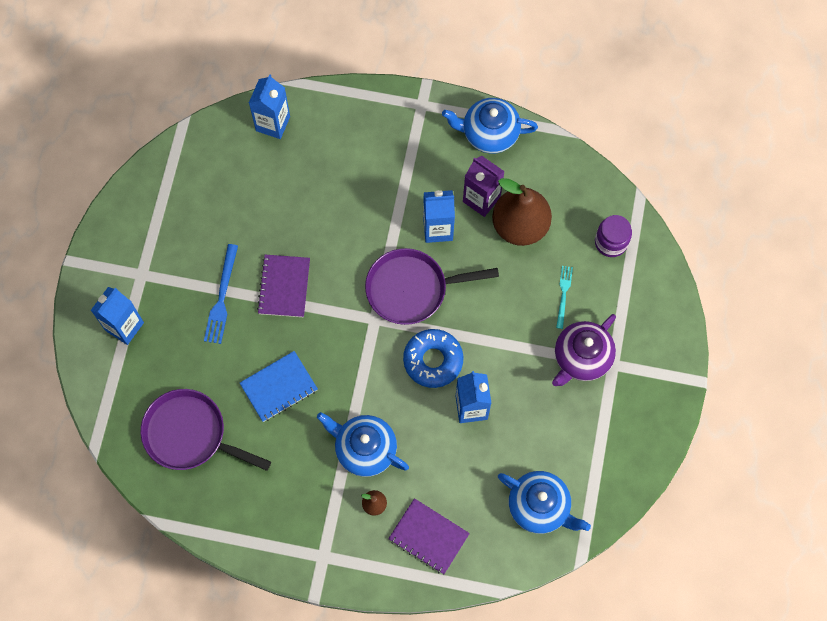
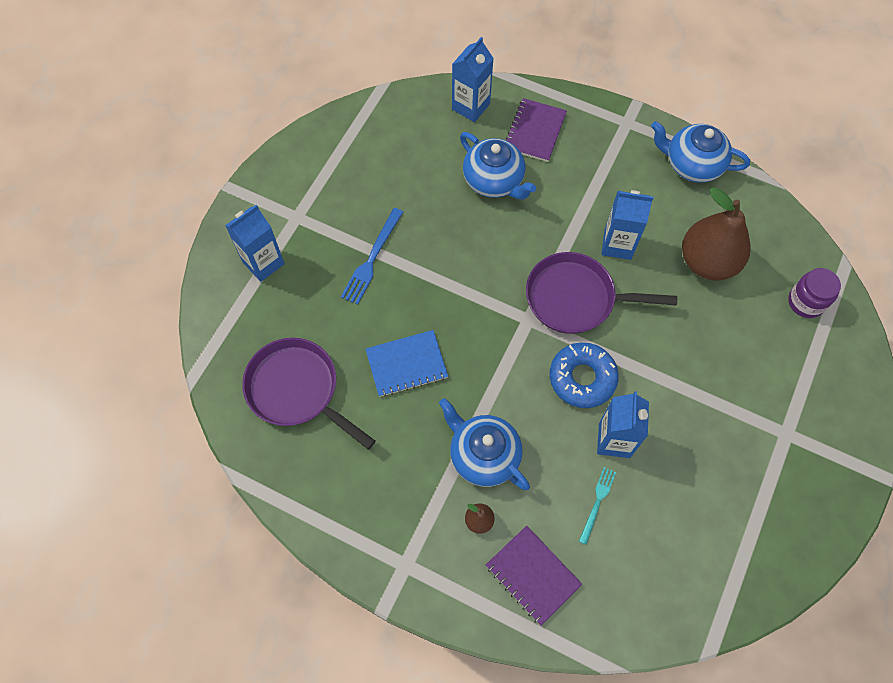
camera: 15 degrees right, 5 degrees down
(284, 286) = (440, 263): purple notebook -> purple notebook (535, 131)
(481, 199) = (671, 226): purple carton -> none
(539, 507) = (671, 575): blue teapot -> blue teapot (494, 181)
(563, 294) = (743, 344): turquoise fork -> turquoise fork (597, 502)
(581, 358) = (751, 417): purple teapot -> none

